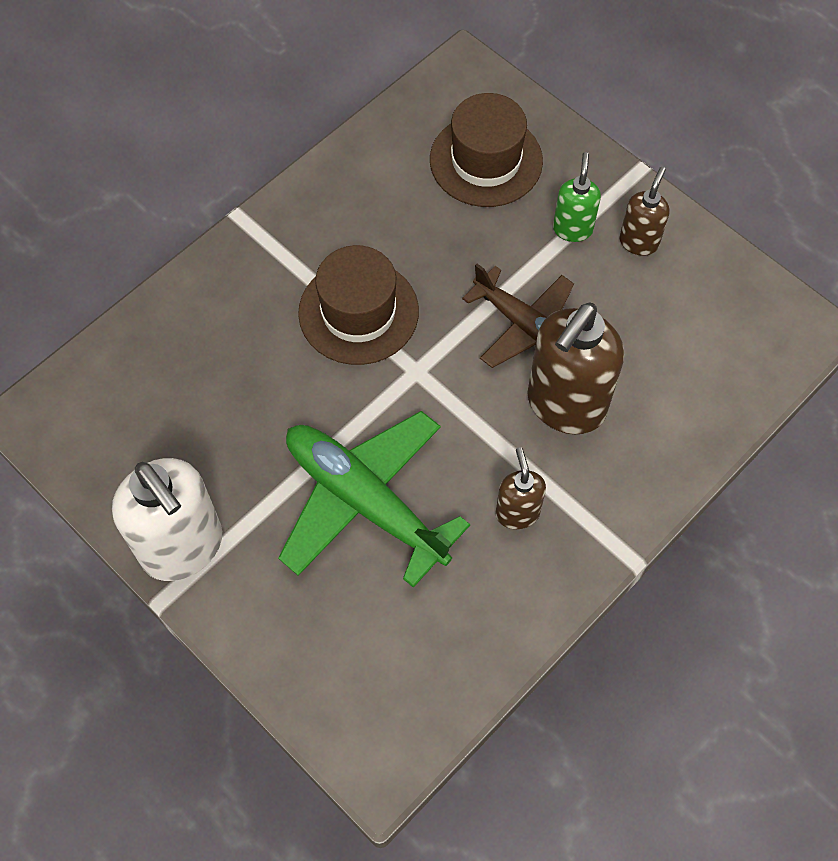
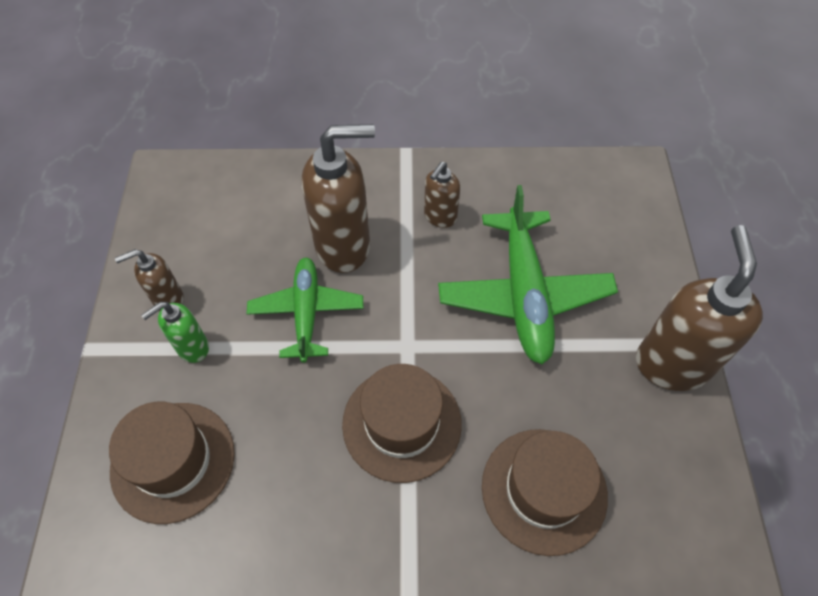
camera: 135 degrees left, 5 degrees down
(183, 548) = (671, 364): white soap dispenser -> brown soap dispenser
(211, 356) = (544, 490): none -> brown hat
(524, 326) = (307, 312): brown plane -> green plane

